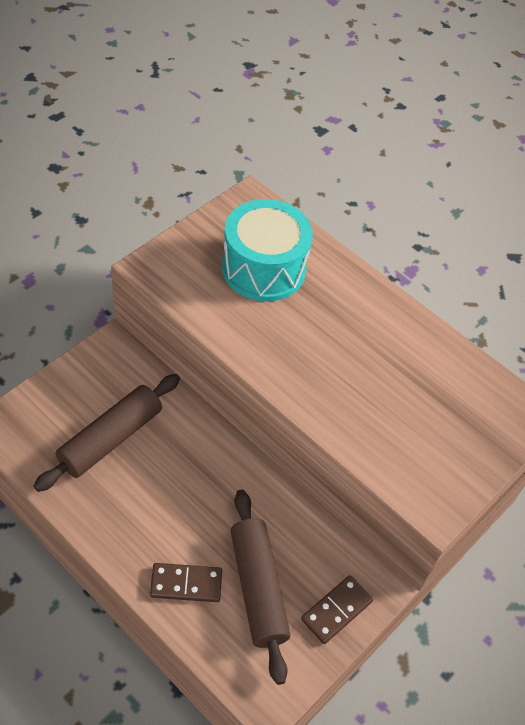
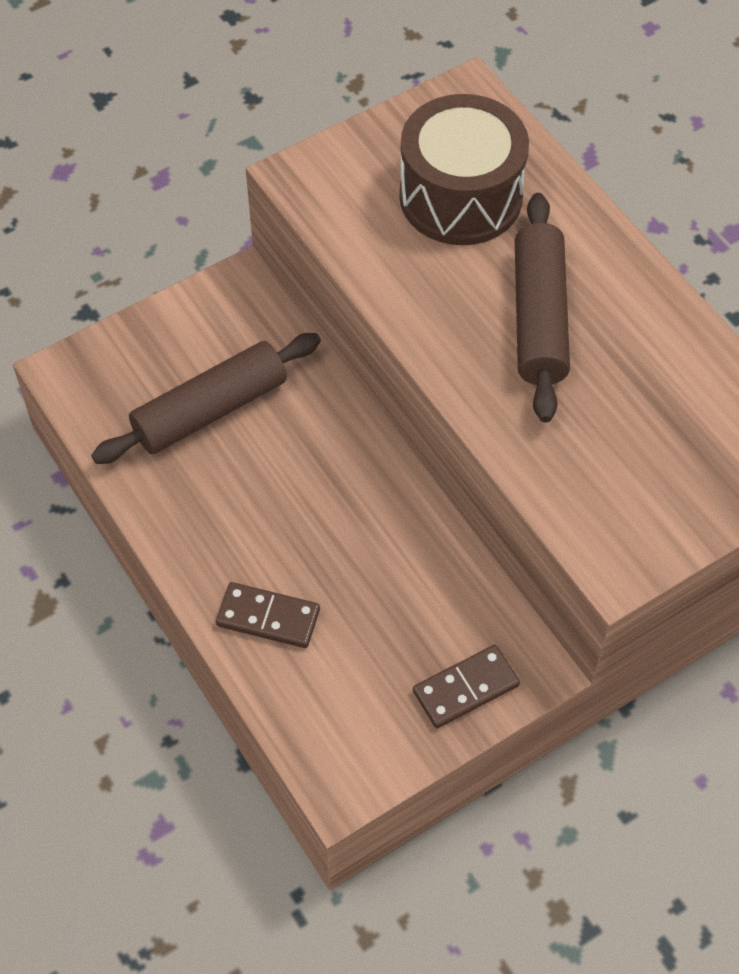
camera: 20 degrees right, 5 degrees up
(258, 588) = (364, 640): brown rolling pin -> brown rolling pin (540, 318)
(263, 268) = (460, 196): turquoise drum -> brown drum

